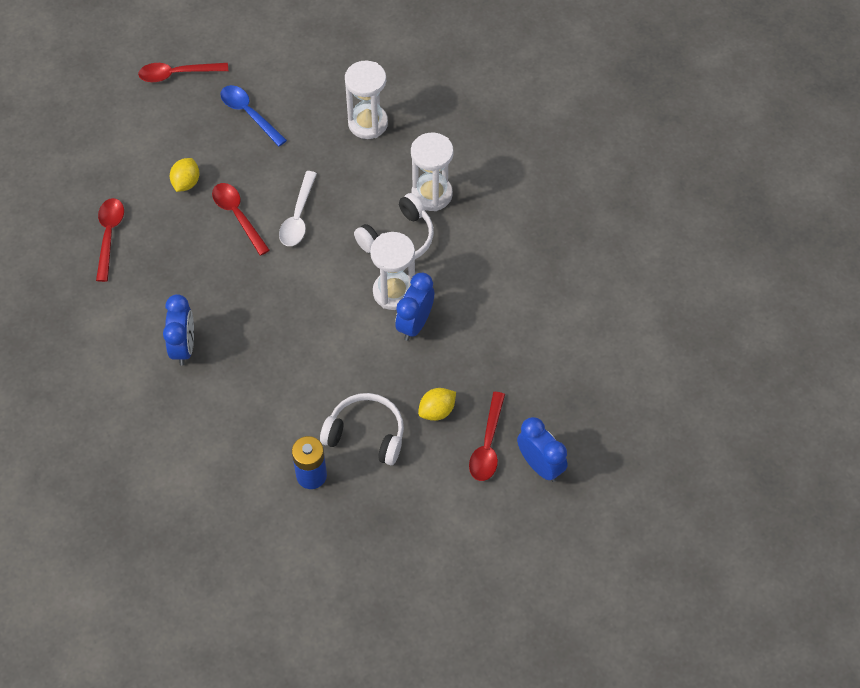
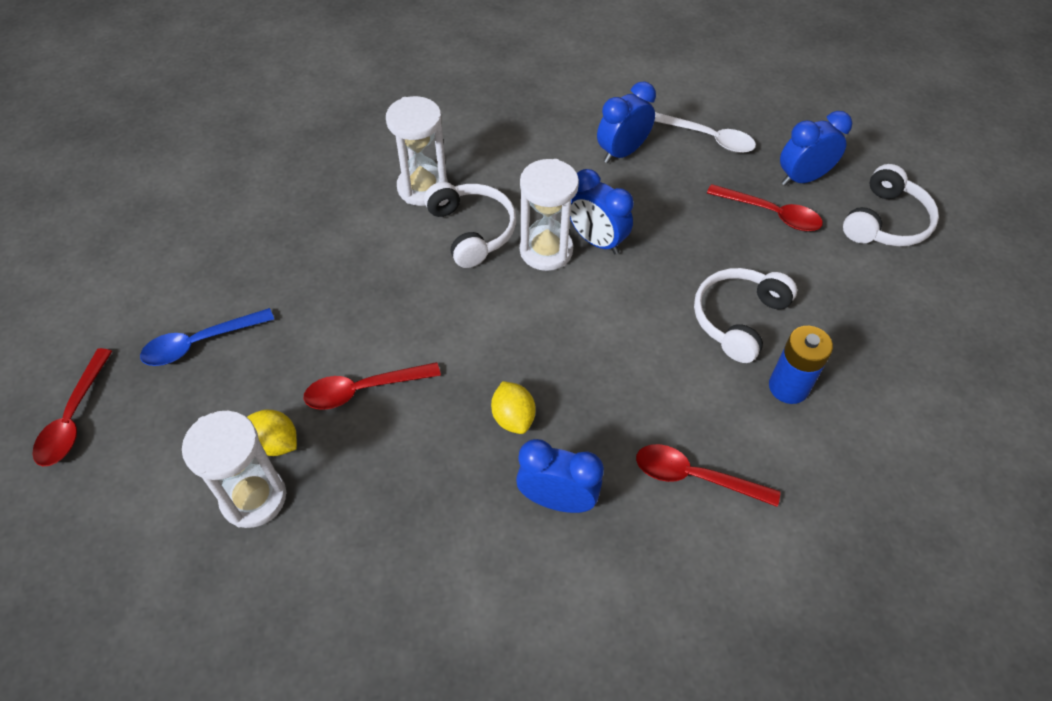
camera: 75 degrees left, 5 degrees down
(109, 235) = (321, 569): red spoon -> red spoon (694, 477)
(298, 217) = (396, 322): white spoon -> white spoon (709, 138)
(368, 123) = (288, 223): white hourglass -> white hourglass (253, 498)
(437, 411) = (719, 247): yellow lemon -> yellow lemon (513, 418)
(508, 536) = (886, 222): none -> white headphones
(522, 322) = (622, 152): none -> blue clock

